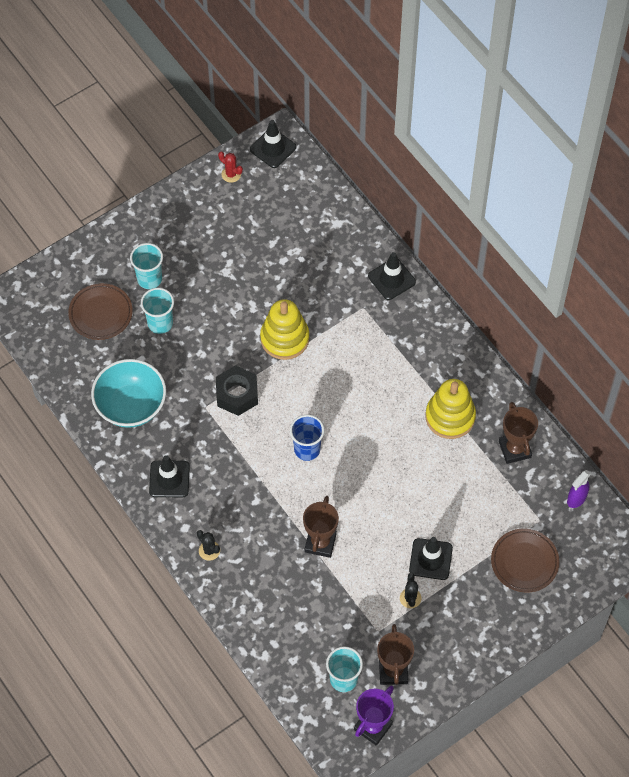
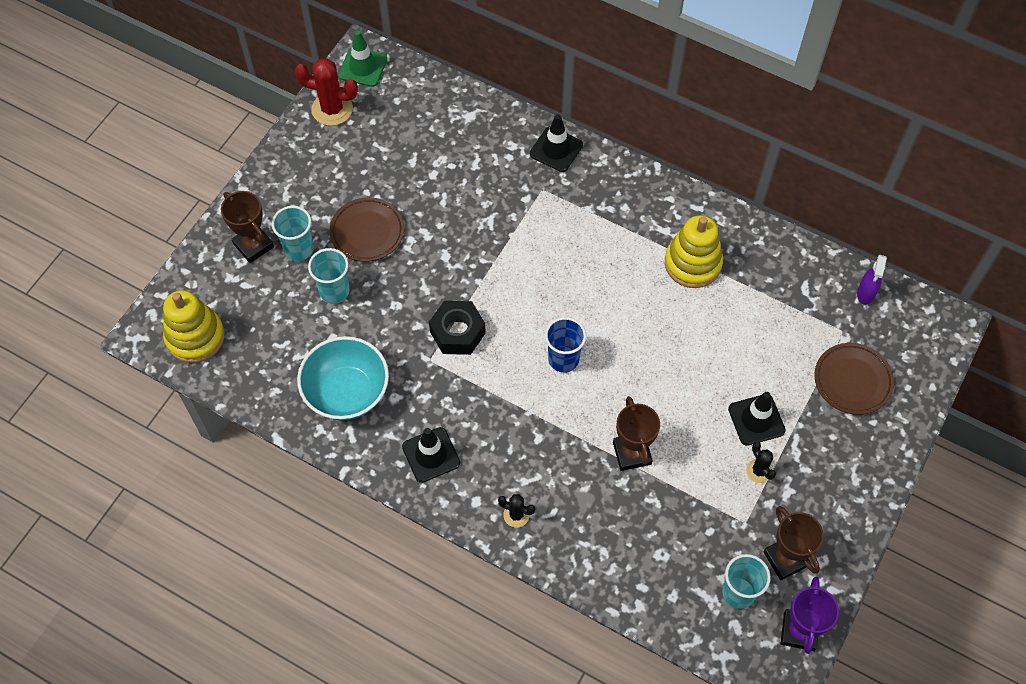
camera: 25 degrees left, 0 degrees up
(101, 313) = (263, 307): brown plate -> brown plate (367, 232)
(231, 174) = (332, 109): red cactus -> red cactus, size x1.84
(273, 148) = (363, 67): black traffic cone -> green traffic cone
(284, 338) = (477, 253): yellow stacking toy -> yellow stacking toy (195, 337)
(515, 449) = (776, 269): brown trophy -> brown trophy (253, 245)

